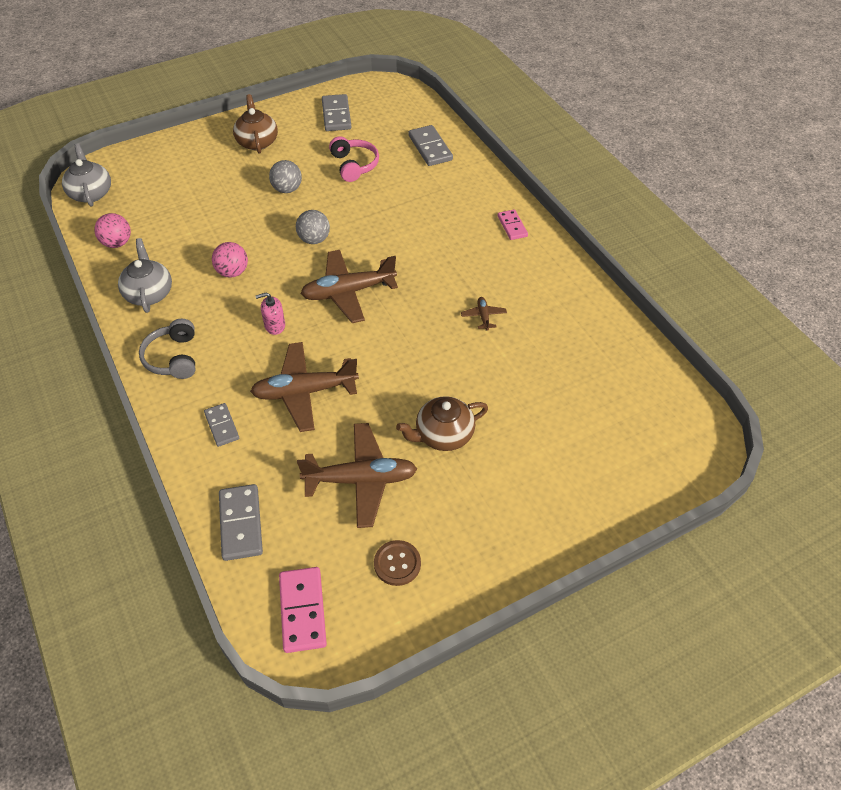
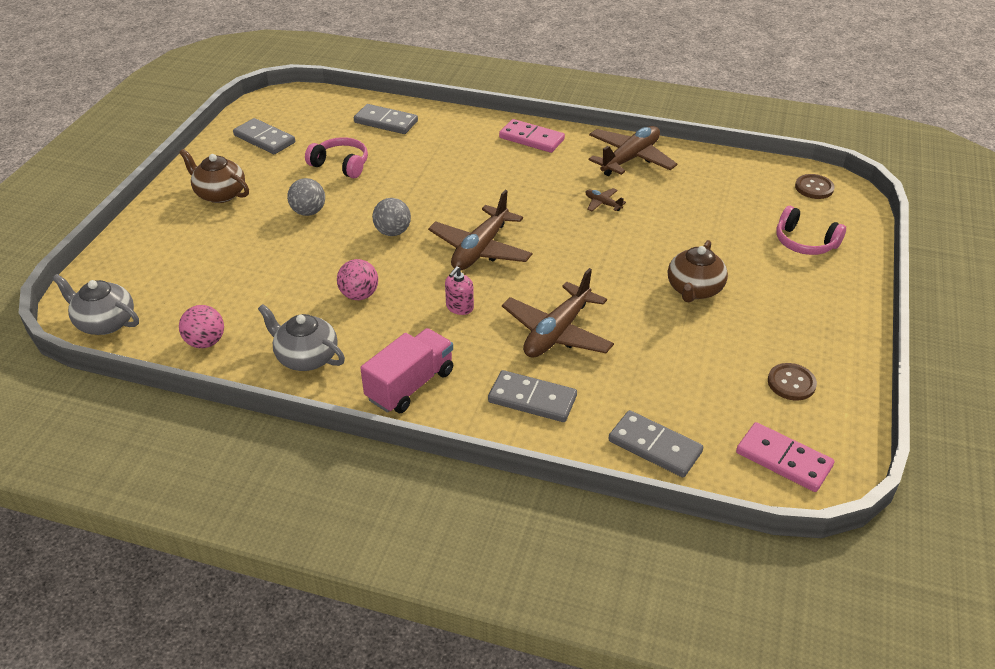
camera: 45 degrees left, 10 degrees down
(173, 357) = (410, 385): grey headphones -> pink truck
(222, 426) = (532, 399): grey domino -> grey domino, size x1.55
(361, 480) = (688, 355): brown plane -> brown plane (630, 159)
(512, 226) = (531, 139): pink domino -> pink domino, size x1.55
(592, 465) = (804, 242): none -> pink headphones
(681, 425) = (814, 188): none -> brown button

